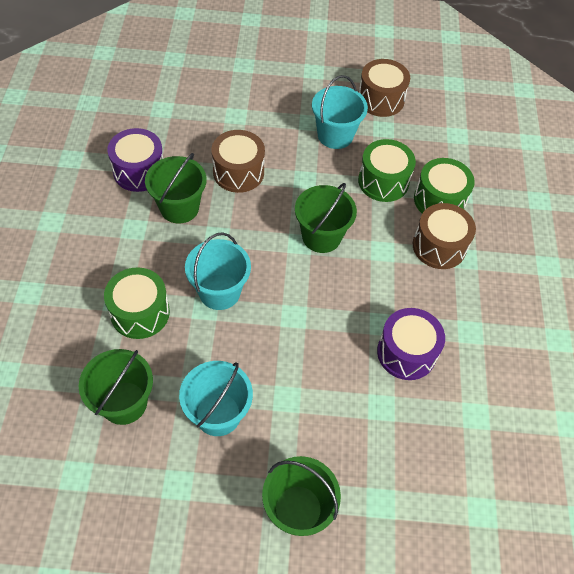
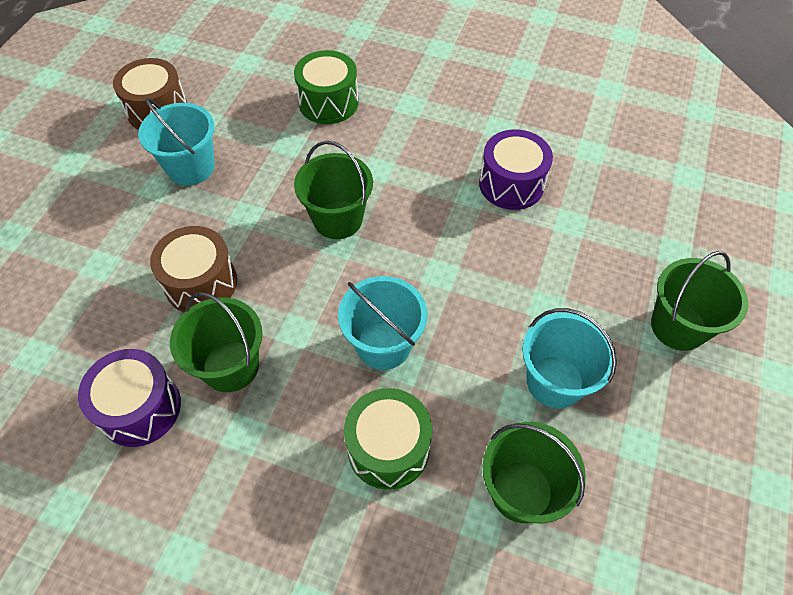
camera: 70 degrees left, 0 degrees up
(383, 181) = (282, 142): green drum -> none
(439, 246) = (388, 120): brown drum -> none

